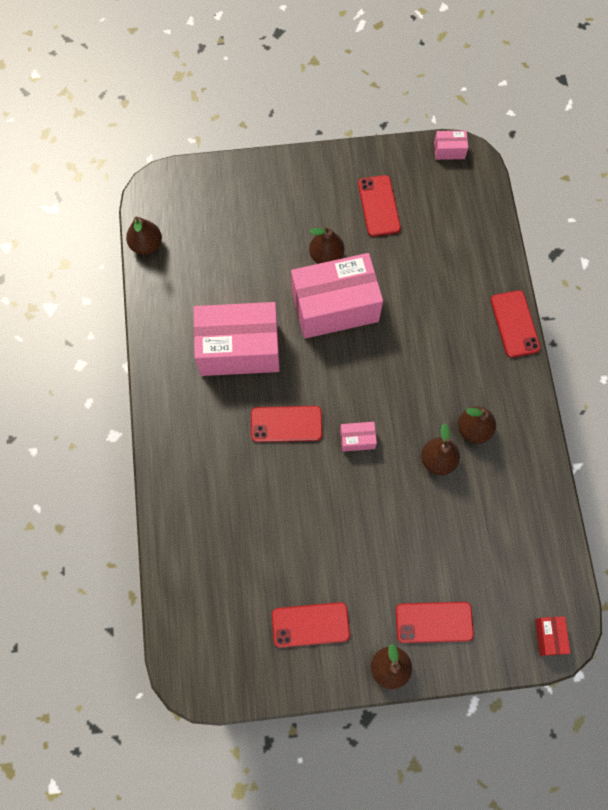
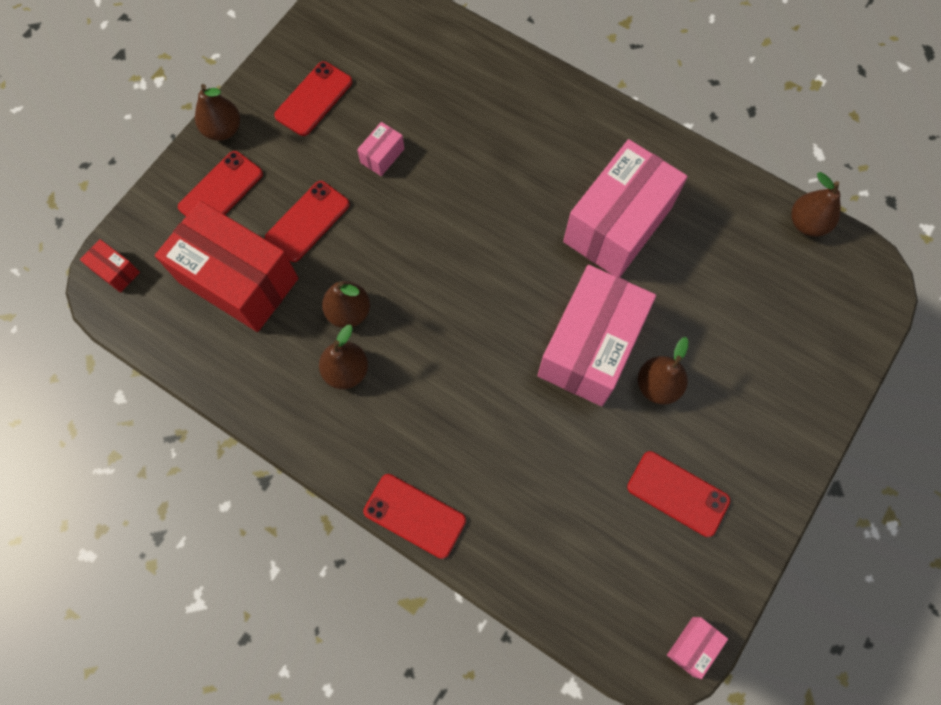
camera: 130 degrees right, 0 degrees up
(286, 424) = (504, 209): red phone -> red phone (307, 221)
(357, 439) = (434, 258): pink box -> pink box (382, 156)
(481, 548) = (238, 280): none -> red box

